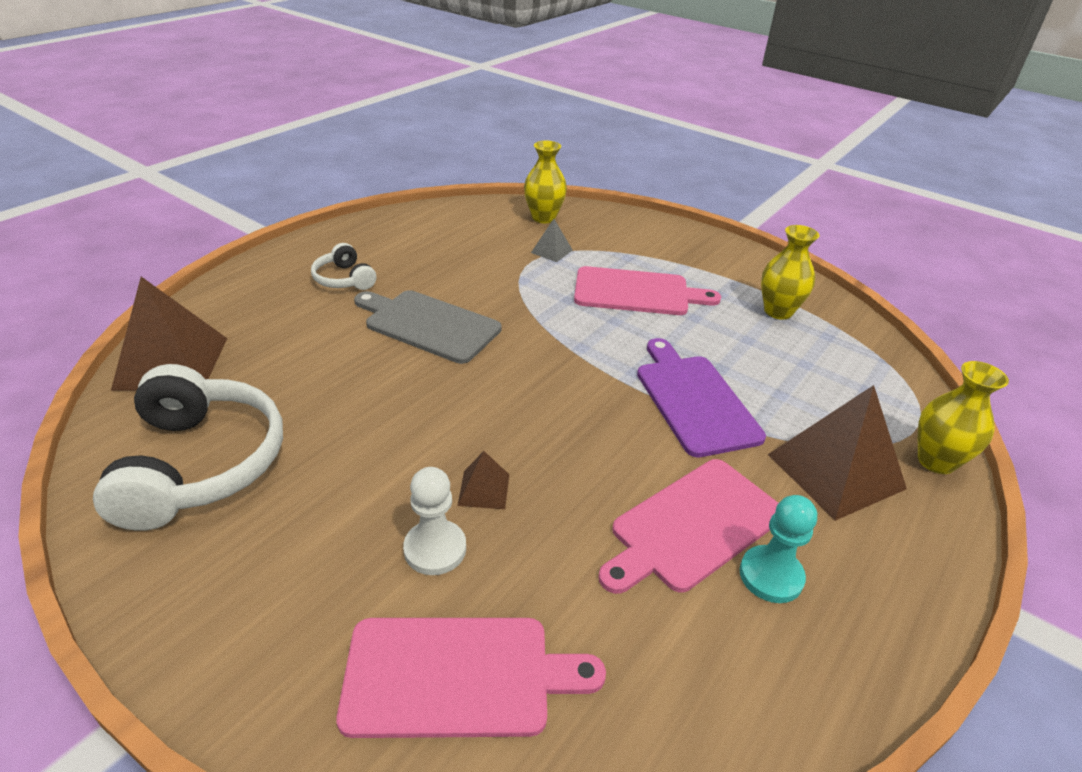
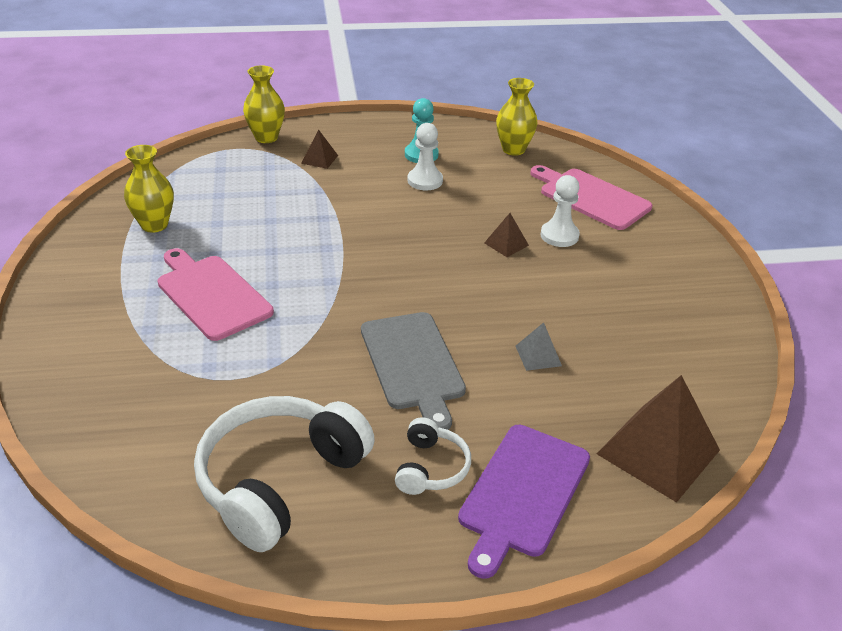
camera: 135 degrees left, 0 degrees up
(200, 464) = (667, 346): white headphones -> white headphones (279, 481)
(543, 218) = (118, 430): yellow vase -> yellow vase (513, 149)
(551, 251) = (195, 378): grey pyramid -> grey pyramid (538, 355)
(692, 526) = (425, 181): pink cutting board -> white pawn
(694, 400) = (322, 216): purple cutting board -> purple cutting board (522, 493)
(835, 471) = (319, 159): brown pyramid -> brown pyramid, size x0.46

